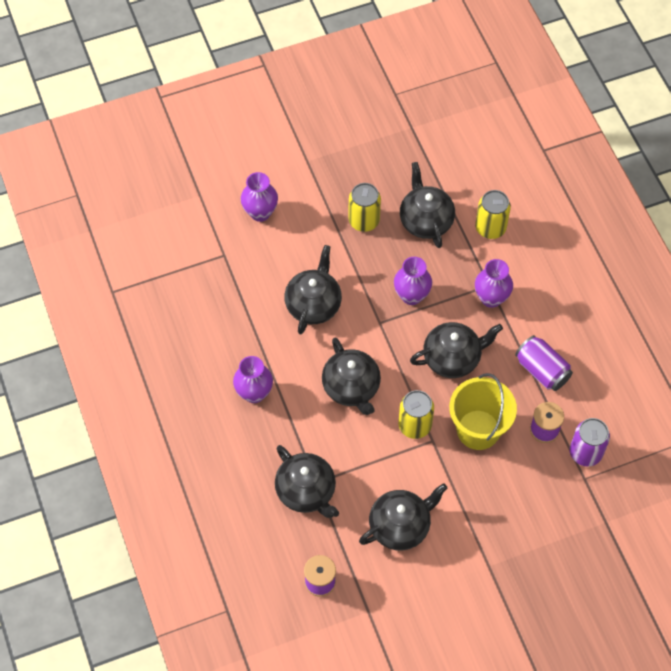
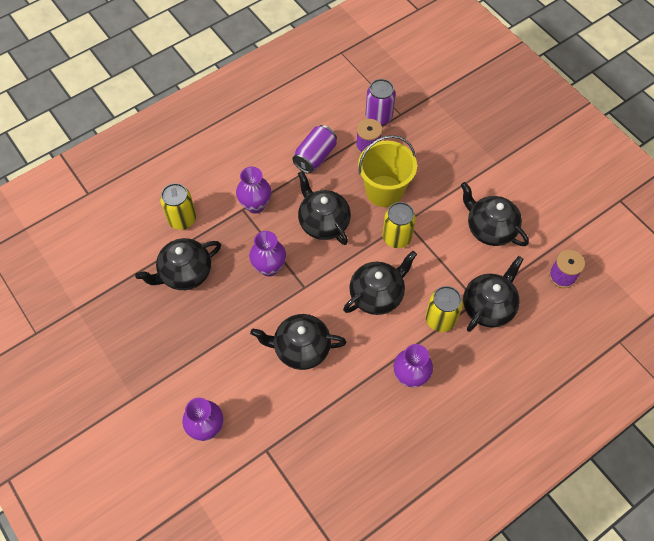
camera: 105 degrees left, 0 degrees up
(364, 221) = (196, 326): yellow can -> yellow can (440, 319)

